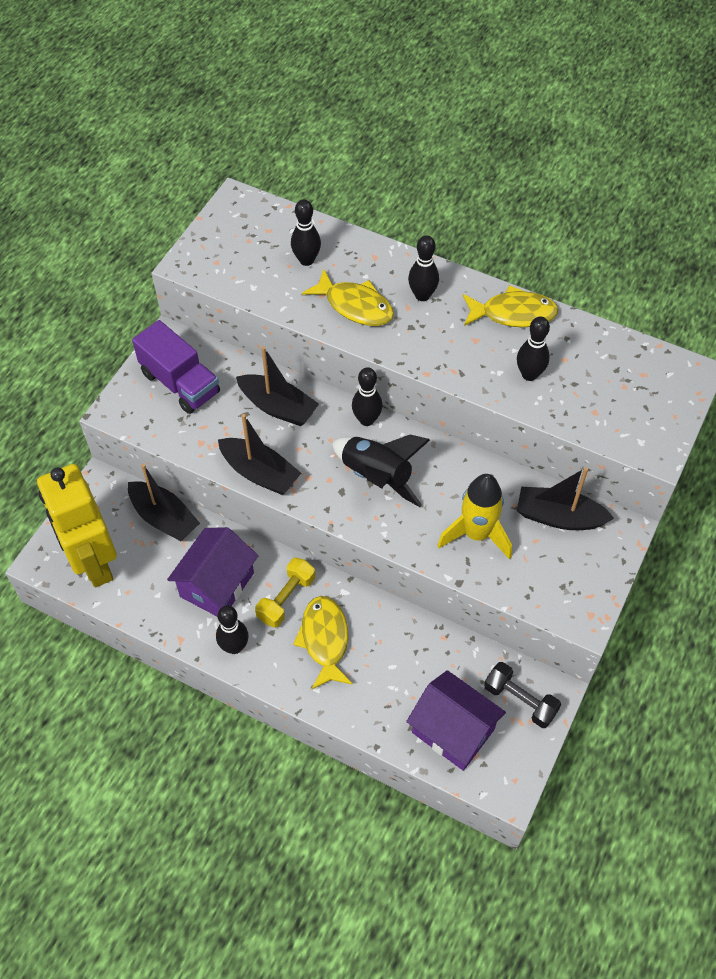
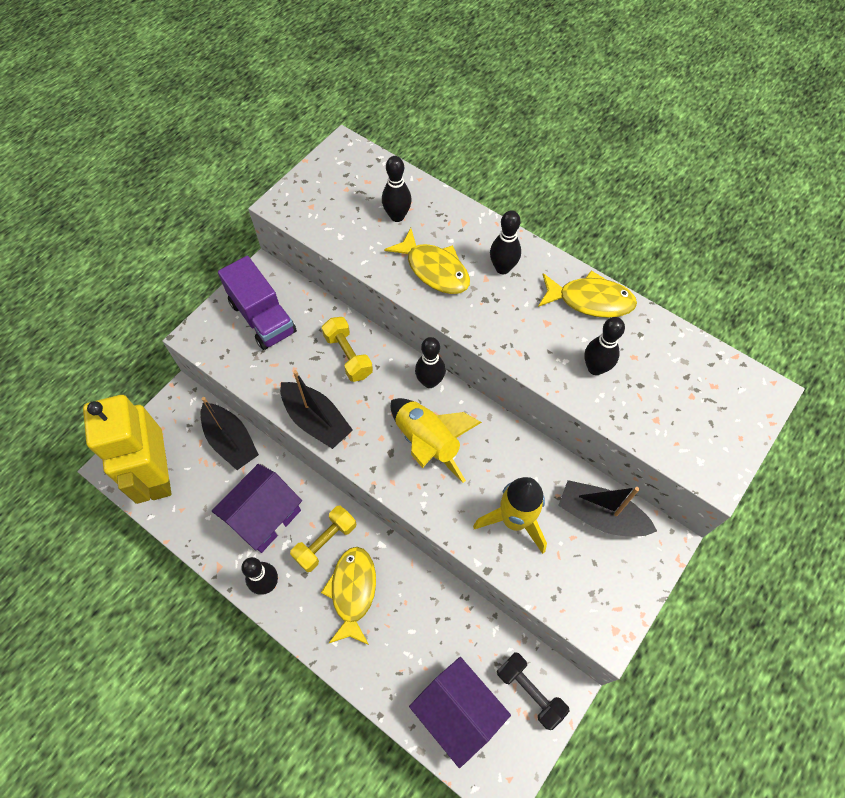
camera: 10 degrees right, 5 degrees up
(278, 407) = (348, 356): black boat -> yellow dumbbell
(377, 477) = (428, 443): black rocket -> yellow rocket

